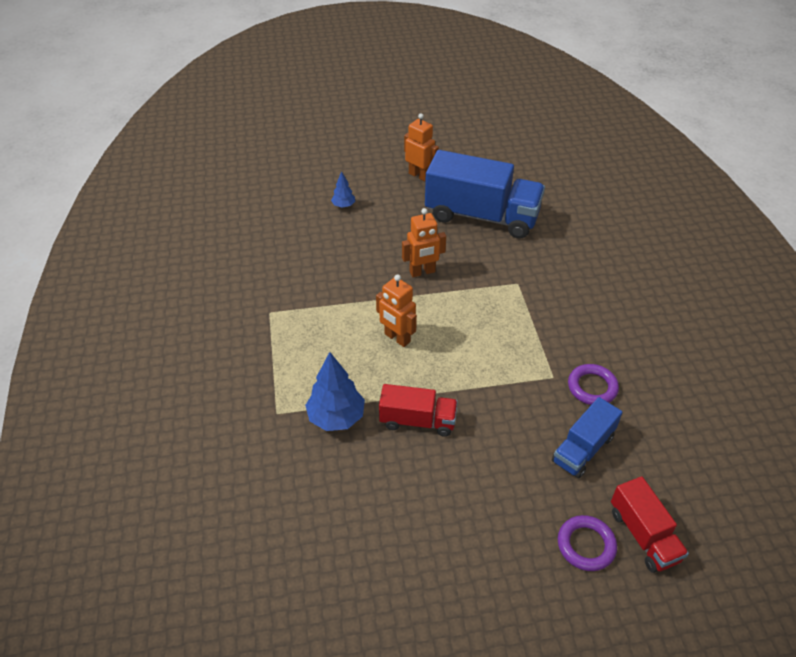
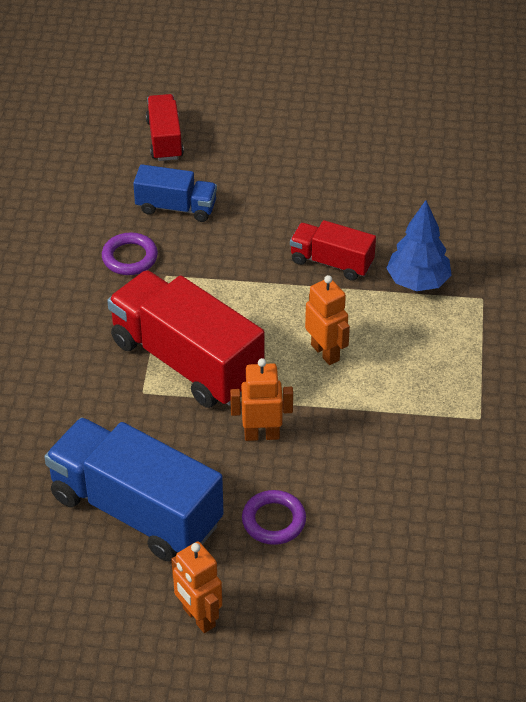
camera: 165 degrees left, 0 degrees up
(343, 205) = (343, 579): blue tree -> none
(498, 311) = (186, 361): none -> red truck
(583, 449) = (176, 207): blue truck -> blue truck turned 45 degrees clockwise
(586, 545) = (218, 142): purple ring -> purple ring (274, 521)

